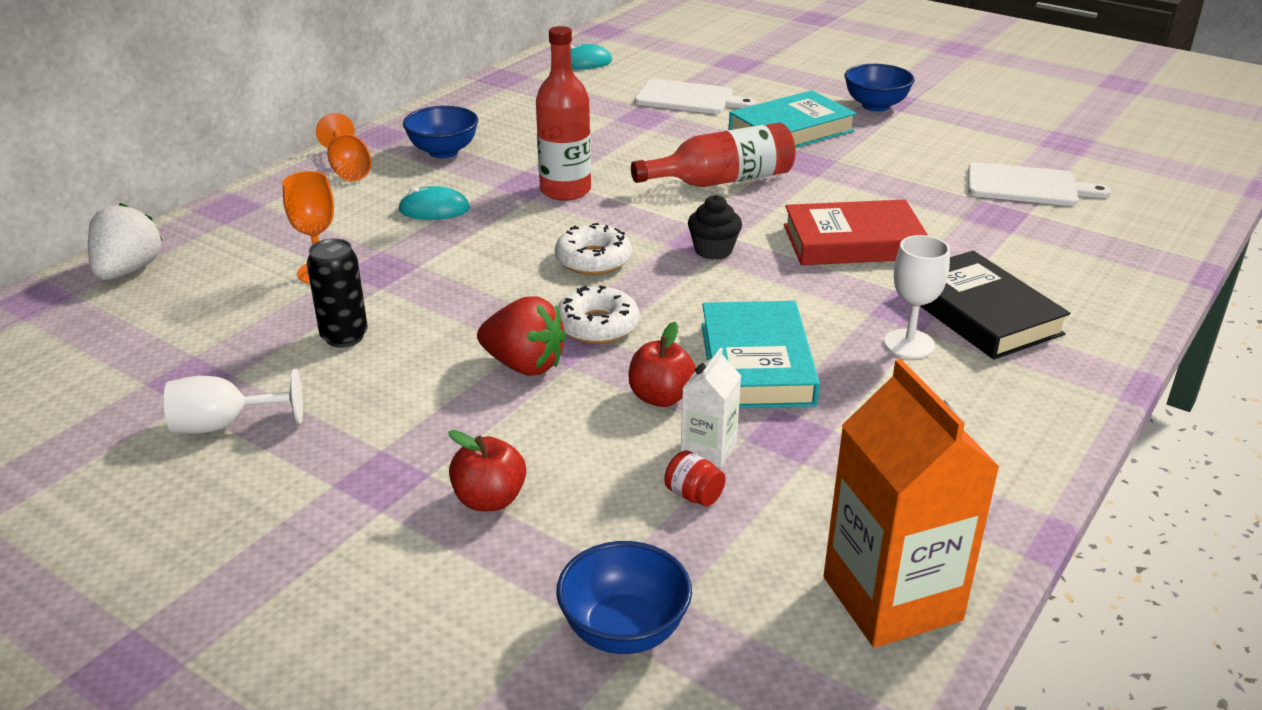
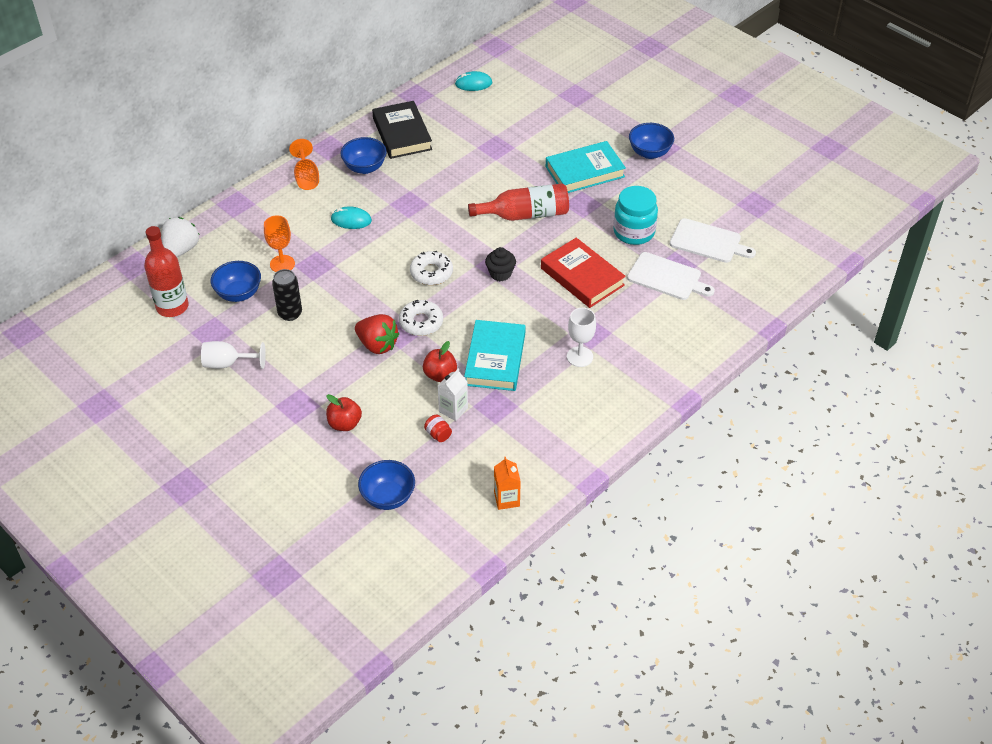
camera: 10 degrees right, 15 degrees up
(241, 319) = (238, 294): none -> blue bowl
(565, 190) = (430, 212): red bottle -> red bottle (172, 307)
(688, 98) = (530, 131): white cutting board -> white cutting board (667, 277)
(853, 242) = (582, 277): red book -> red book turned 45 degrees clockwise
(892, 598) = (506, 499): orange carton -> orange carton, size x0.50
(905, 185) = (634, 232): none -> turquoise jar
(980, 313) = (628, 340): black book -> black book (402, 134)

